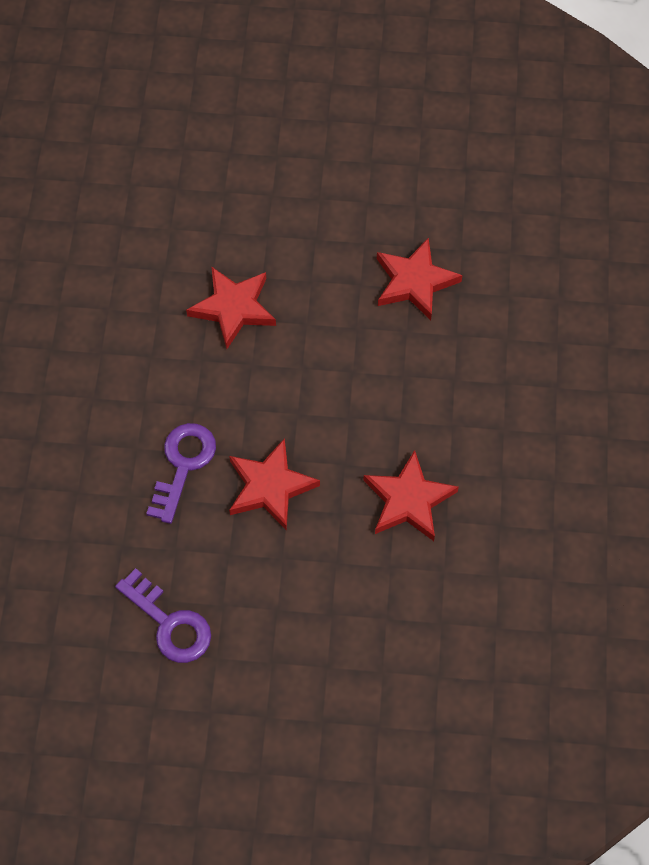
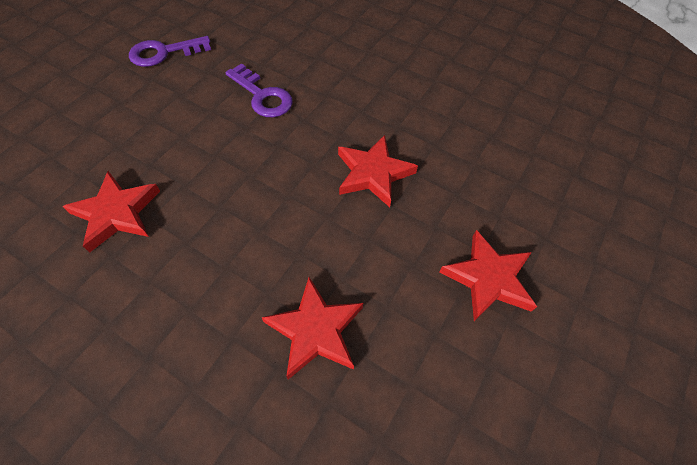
camera: 115 degrees right, 5 degrees down
(270, 487) = (206, 134): red star -> red star (488, 278)

